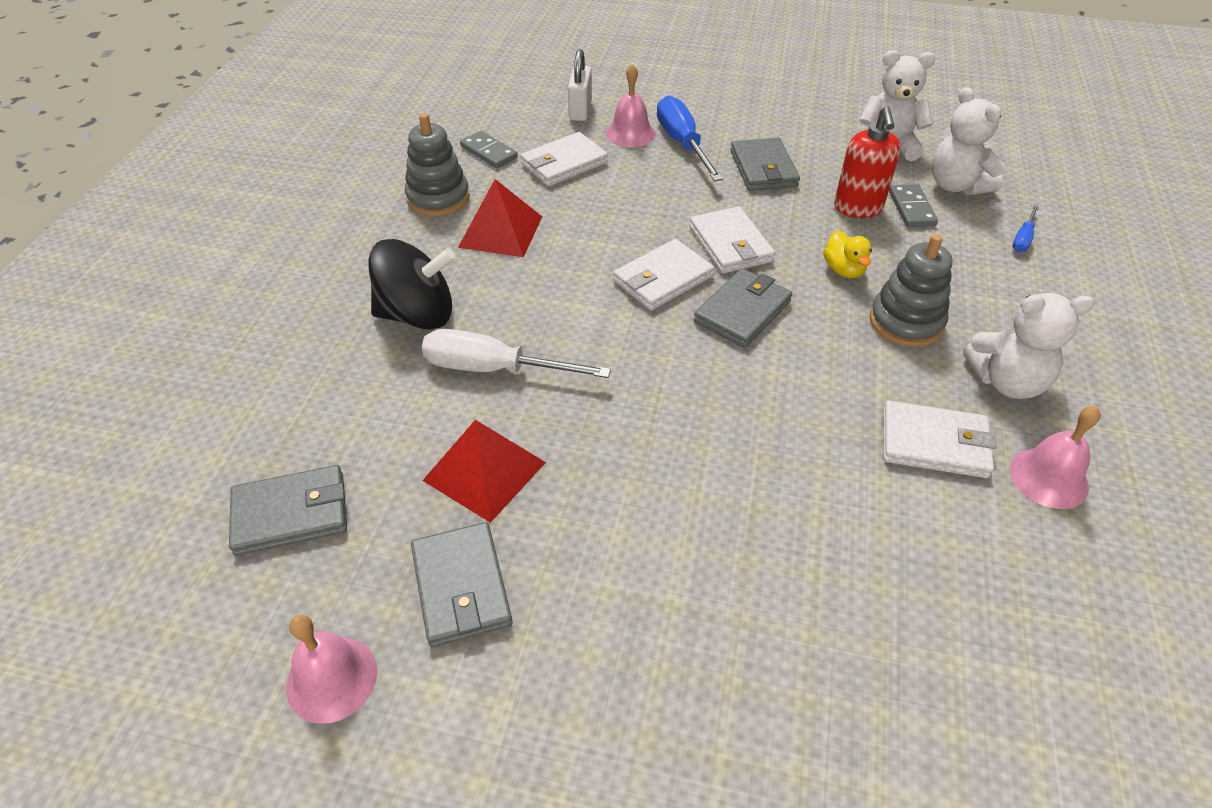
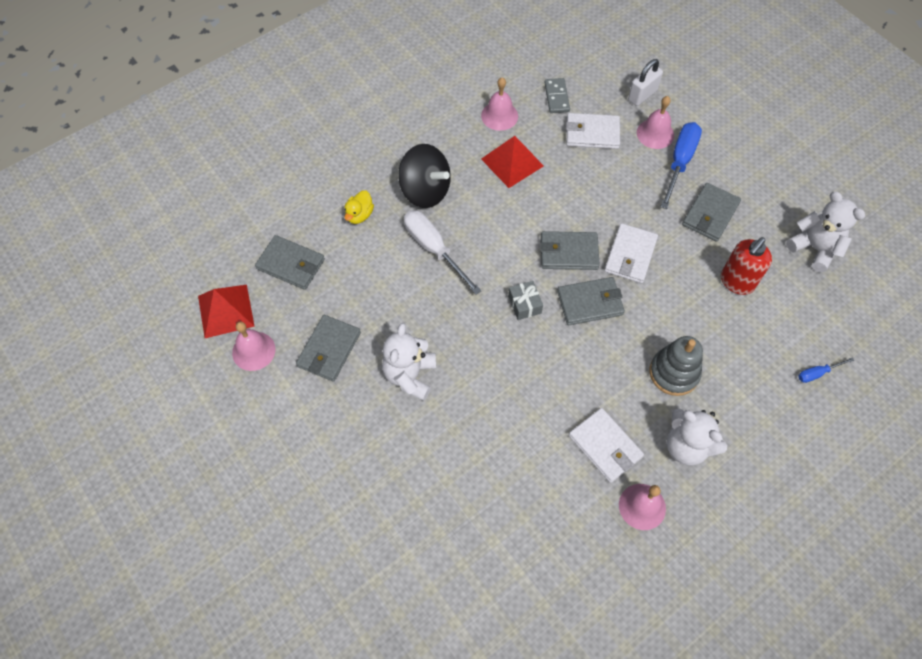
camera: 40 degrees right, 15 degrees up
(438, 198) = (499, 116): grey stacking toy -> pink bell
(484, 471) = (383, 302): red pyramid -> red pyramid (226, 311)
(663, 279) = (568, 252): white wallet -> grey wallet
(672, 358) = (524, 304): none -> grey gift
(843, 270) = (677, 317): yellow duck -> yellow duck (359, 215)
(911, 208) = (771, 305): grey domino -> none
(956, 185) = (823, 308): white teddy bear -> white teddy bear (410, 375)

